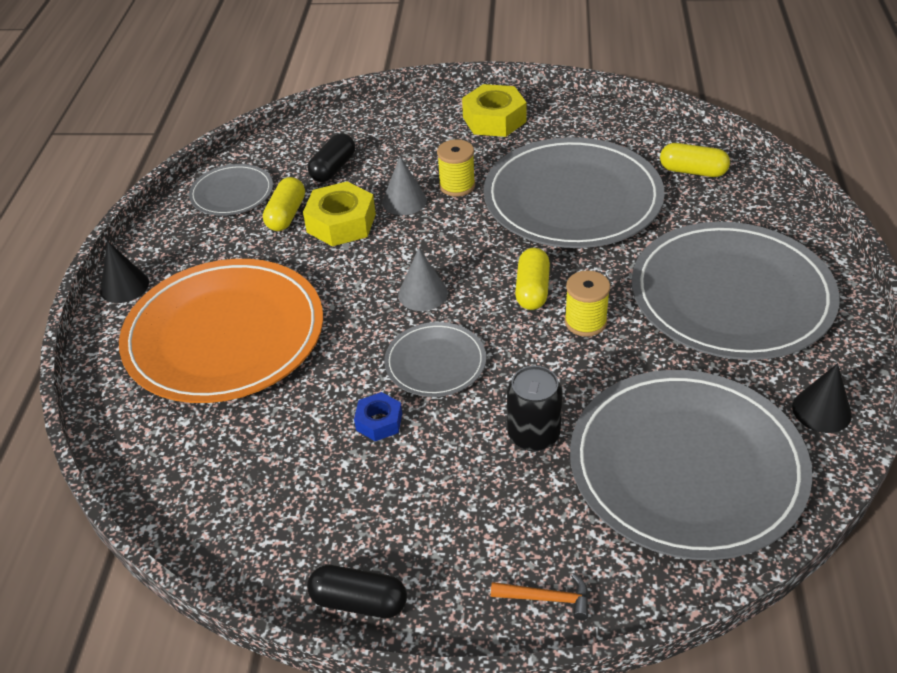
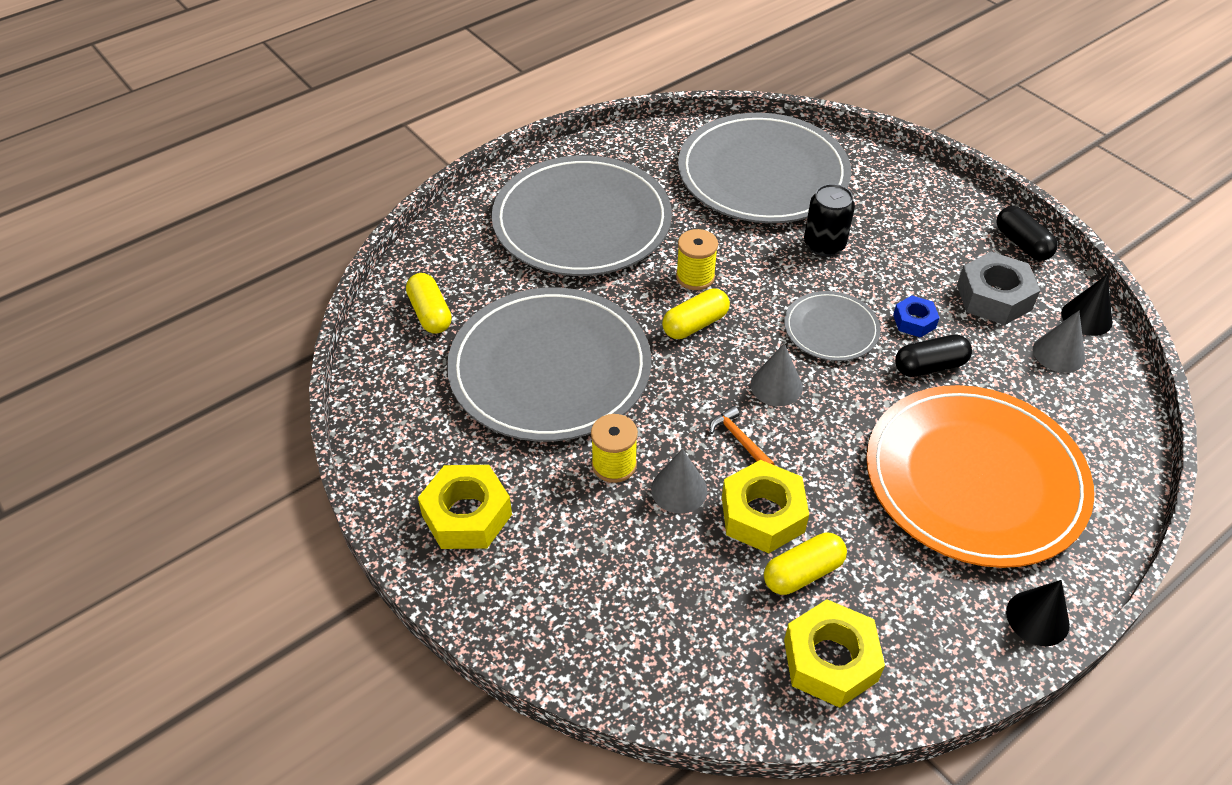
camera: 135 degrees left, 5 degrees up
(230, 490) = (1058, 353): none -> grey cone
(232, 193) = (830, 660): grey plate -> yellow nut
(333, 168) = (693, 597): black capsule -> black capsule (929, 366)
(333, 505) = (994, 297): none -> grey nut
(546, 598) = (916, 181): orange hammer -> orange hammer (739, 440)
(821, 410) = (651, 144): black cone -> black cone (1086, 317)

